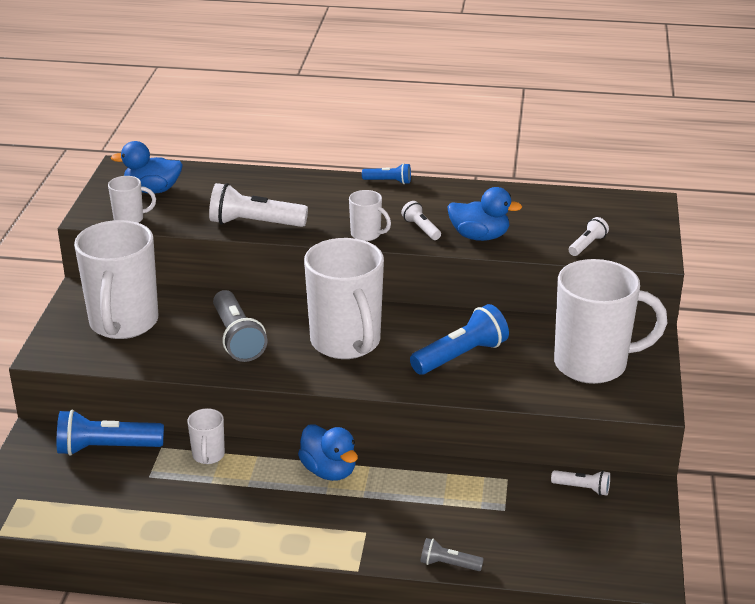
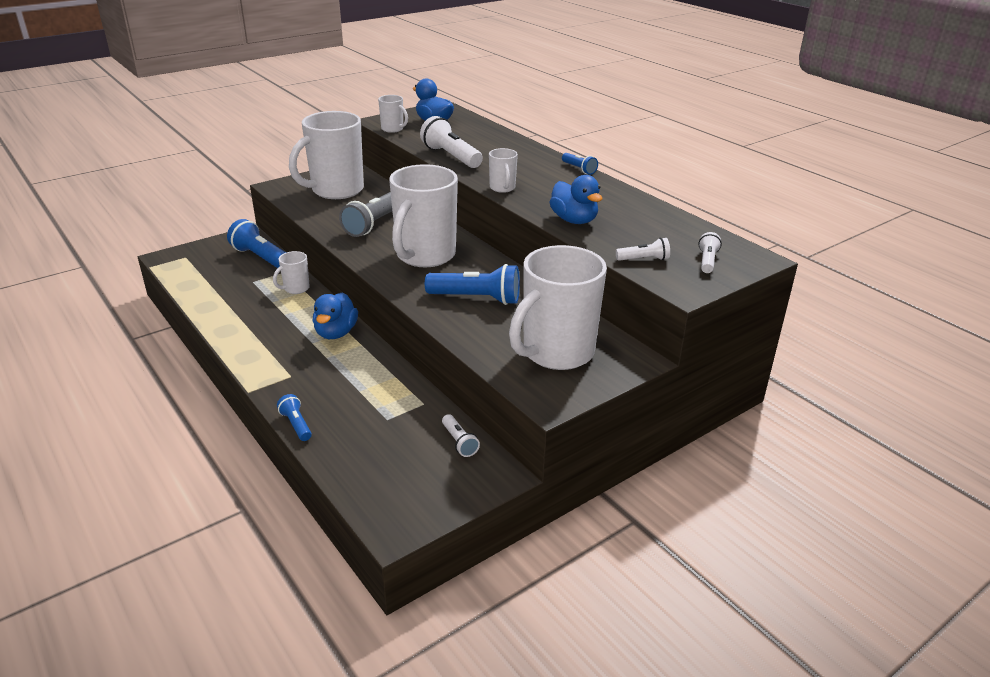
camera: 45 degrees right, 0 degrees up
(421, 228) = (544, 200): white flashlight -> white flashlight (707, 261)
(448, 564) = (296, 424): grey flashlight -> blue flashlight
(593, 364) = (556, 353): white mug -> white mug turned 90 degrees clockwise

